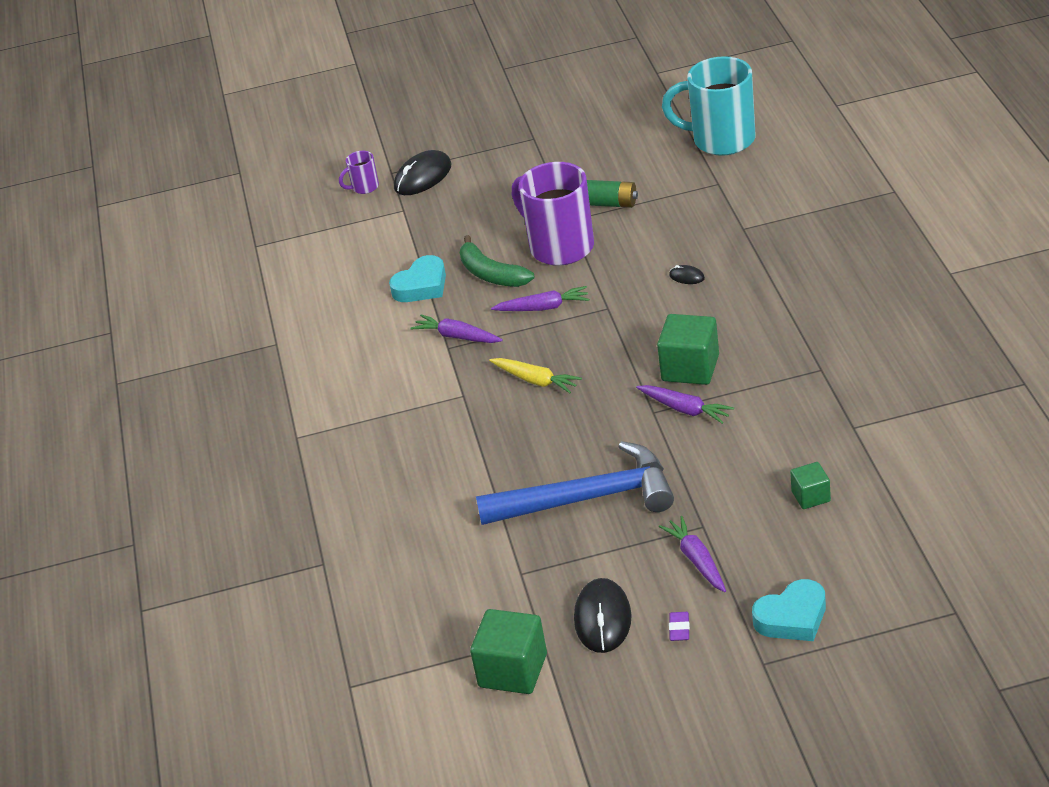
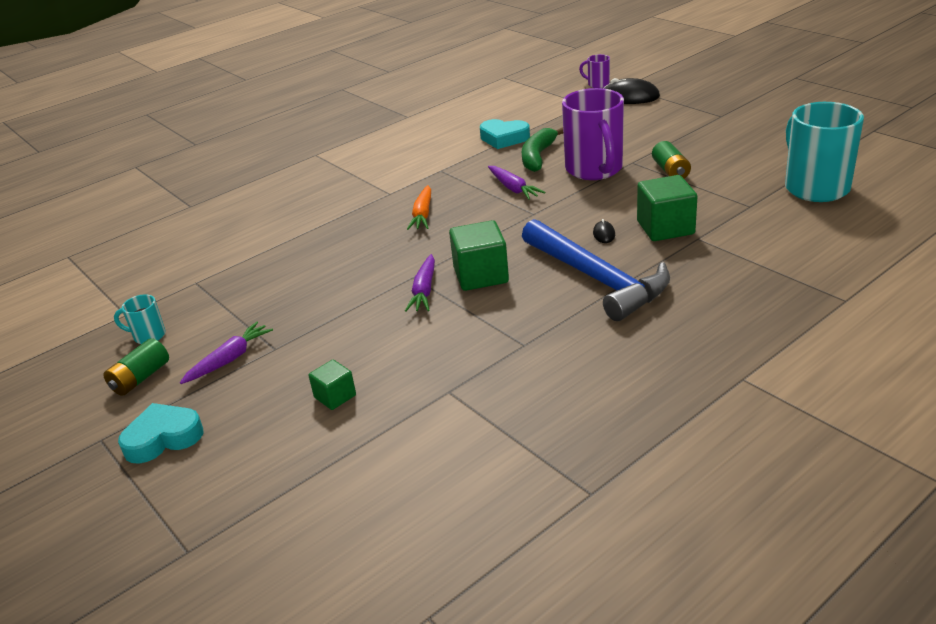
camera: 60 degrees right, 5 degrees down
(457, 337) = (455, 169): purple carrot -> none
(513, 670) = (85, 315): green cube -> green cube (665, 228)
(536, 380) = (423, 214): yellow carrot -> orange carrot
(560, 247) = (594, 170): purple mug -> purple mug turned 150 degrees clockwise
(589, 498) = (292, 282): blue hammer -> blue hammer (597, 279)
(603, 619) = (148, 336): black mouse -> turquoise mug
(679, 629) = (140, 378): purple eraser -> green battery
(792, 617) = (163, 438): turquoise heart -> turquoise heart turned 120 degrees clockwise

